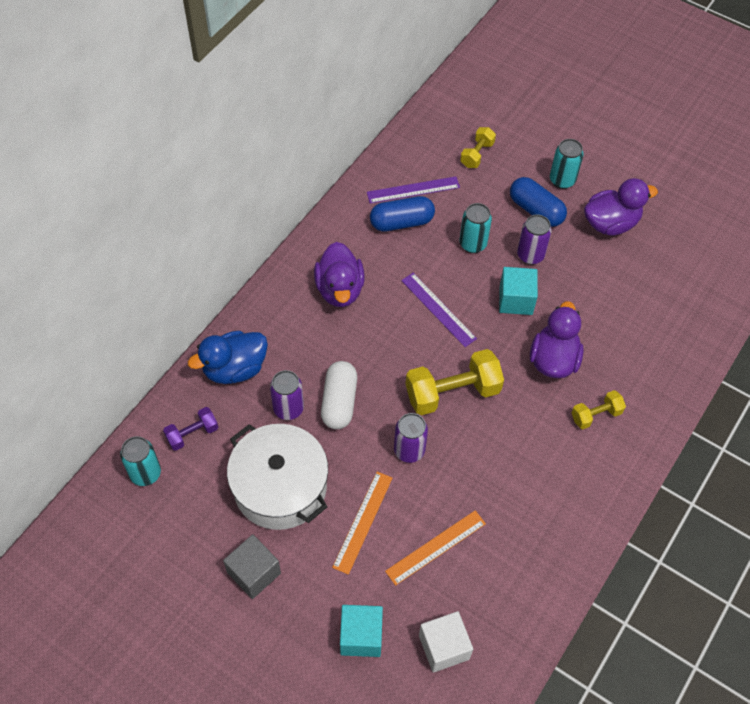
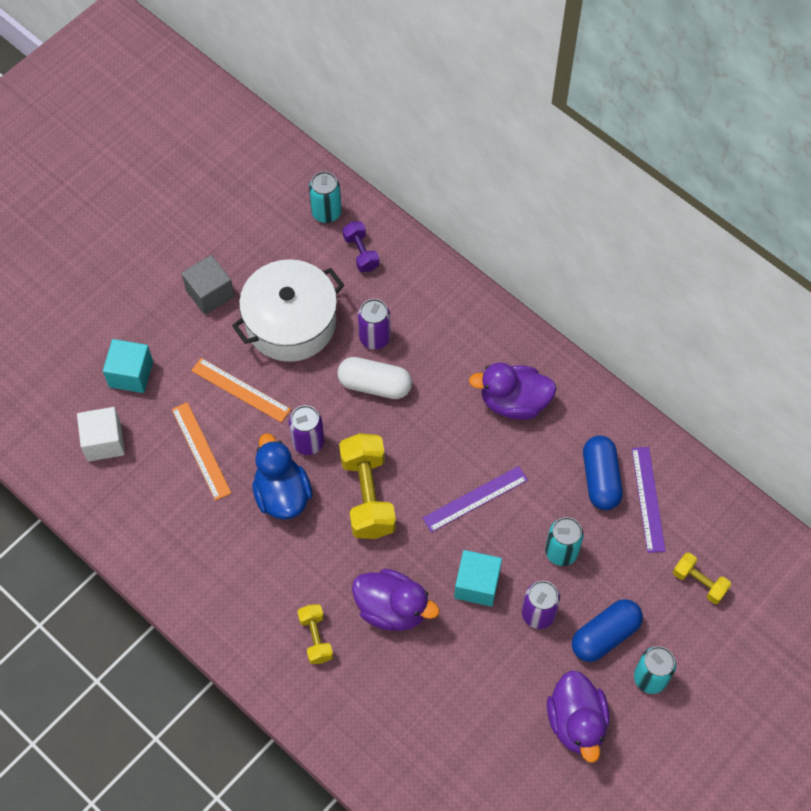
camera: 100 degrees right, 5 degrees up
(234, 369) = (428, 294): blue duck -> blue duck (282, 494)

